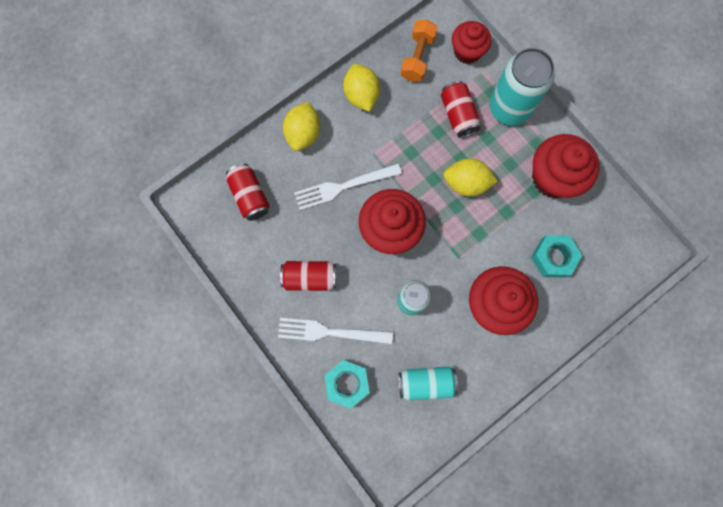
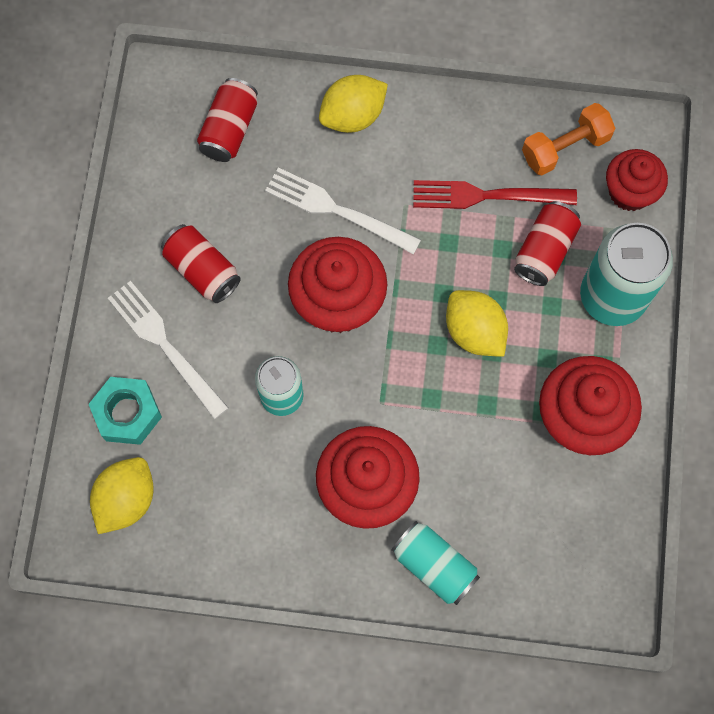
camera: 45 degrees right, 5 degrees down
(361, 95) = (458, 132): yellow lemon -> yellow lemon (126, 499)
(405, 114) = (485, 196): none -> red fork
(426, 382) = (207, 494): turquoise can -> turquoise can (434, 565)
(553, 257) = (486, 503): turquoise nut -> none

